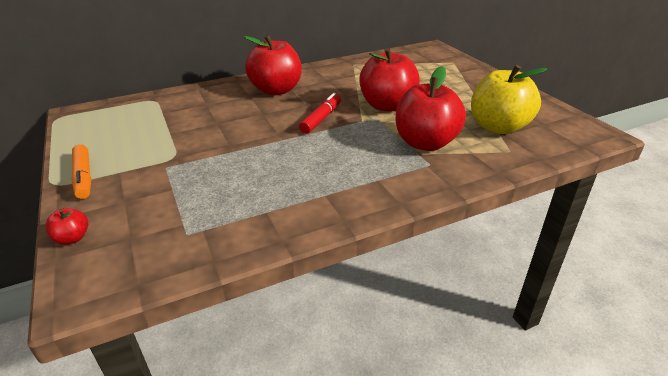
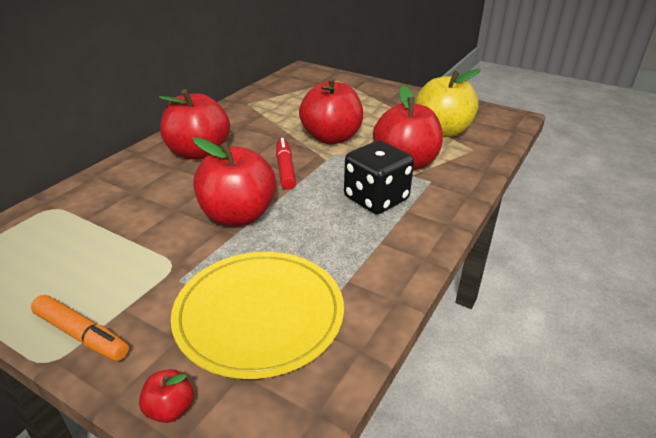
camera: 35 degrees left, 0 degrees up
(182, 208) = (259, 315): none -> yellow plate
(249, 140) = (238, 215): none -> red apple
(363, 162) = (376, 199): none -> black dice

